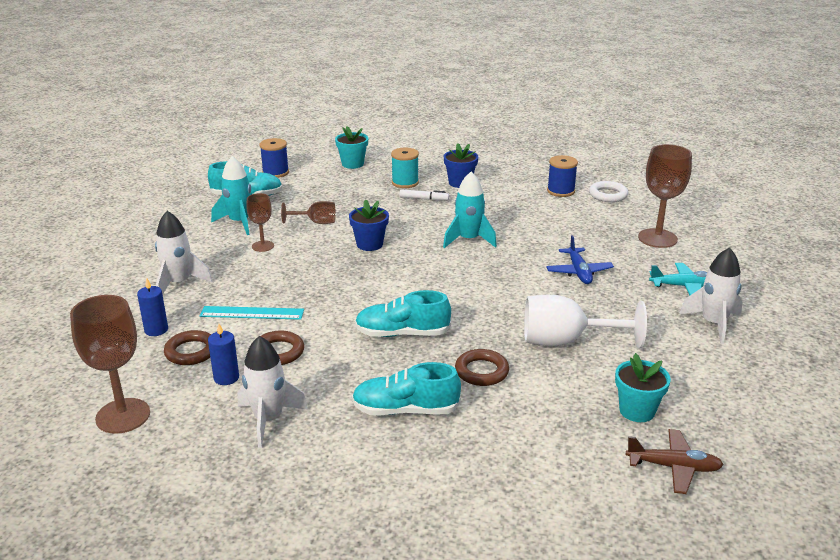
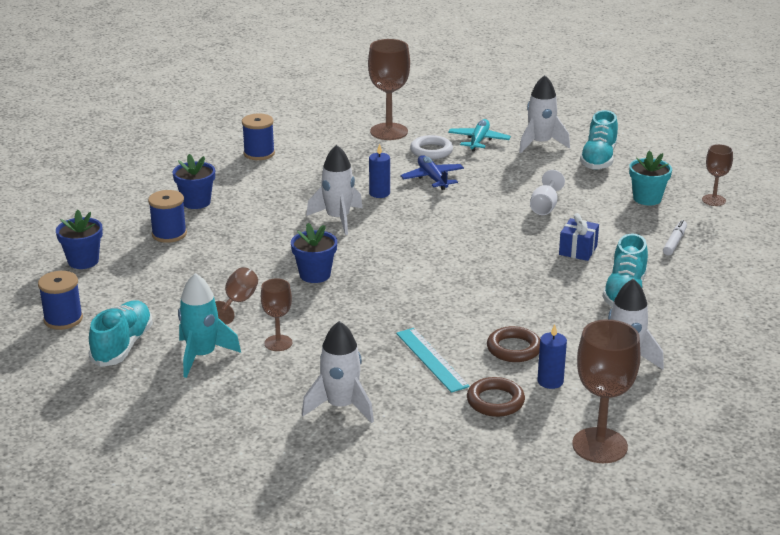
camera: 75 degrees left, 0 degrees up
(156, 330) = (442, 424): blue candle -> blue candle (379, 193)
(252, 313) = (431, 359): turquoise ruler -> turquoise ruler turned 45 degrees counterclockwise
(352, 164) = (83, 261): turquoise flower pot -> blue flower pot
(402, 333) = (505, 279): turquoise shoe -> turquoise shoe (598, 159)
(405, 182) = (169, 234): turquoise spool -> blue spool
(424, 199) = (223, 229): white marker -> white marker (674, 242)
(468, 240) = (338, 219): turquoise rocket -> white rocket
(481, 371) = (578, 250): brown ring -> blue gift
(565, 341) = (545, 206): white goblet -> white goblet, size x0.57
(579, 272) = (432, 178): blue plane -> blue plane turned 120 degrees counterclockwise
(608, 195) = (285, 133): white ring -> white ring (431, 151)
(674, 467) = (713, 200): brown plane -> brown goblet

